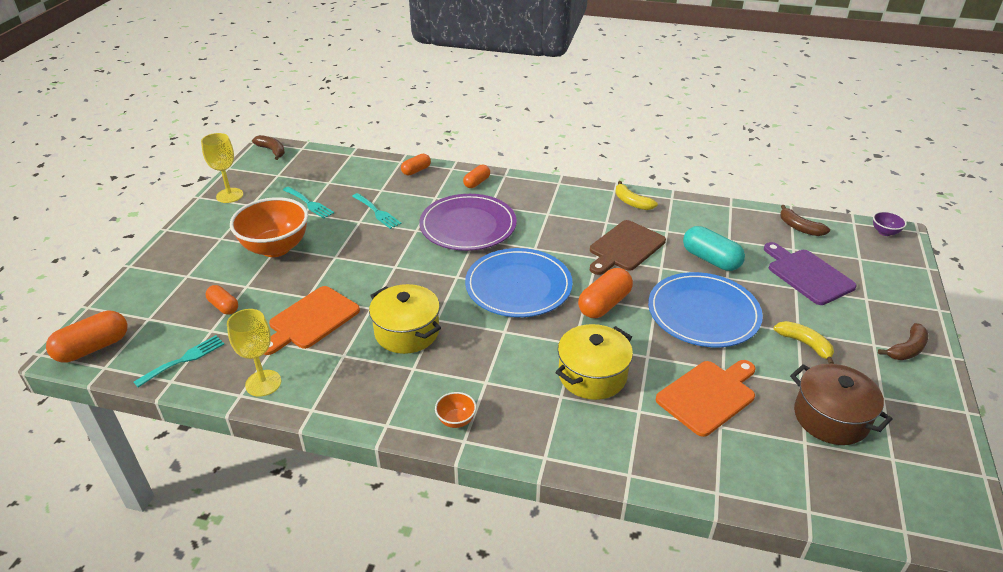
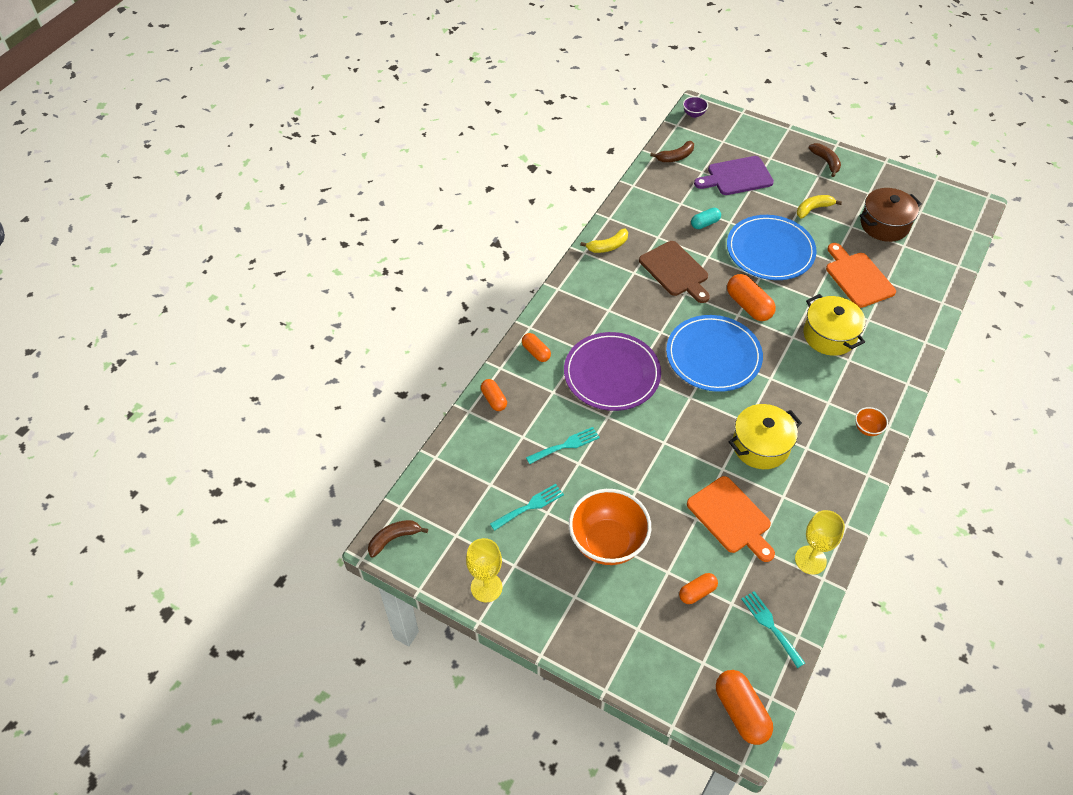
camera: 75 degrees left, 15 degrees up
(710, 259) = (705, 223): turquoise capsule -> turquoise capsule, size x0.60

